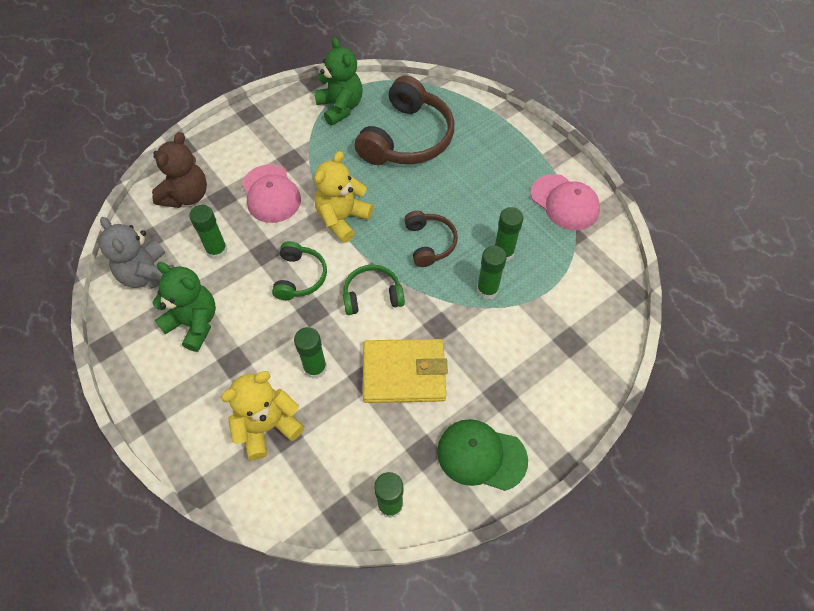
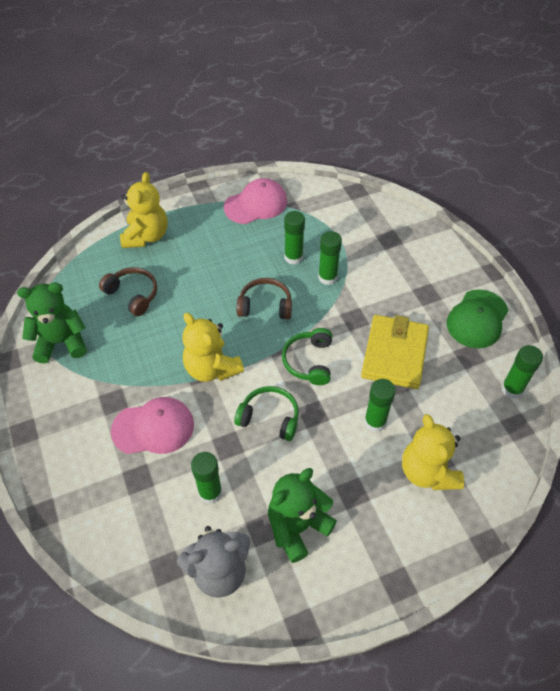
camera: 75 degrees left, 5 degrees down
(186, 196) = (119, 516): brown teddy bear -> none
(407, 138) = (133, 295): brown headphones -> brown headphones, size x0.54
(481, 127) = (146, 236): none -> yellow teddy bear

